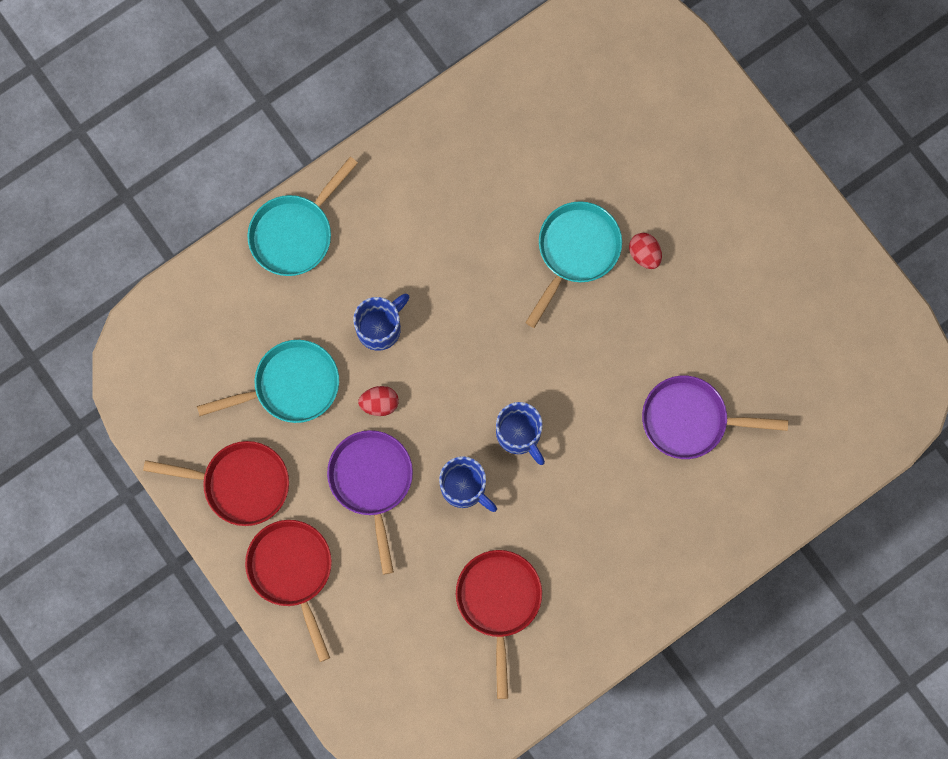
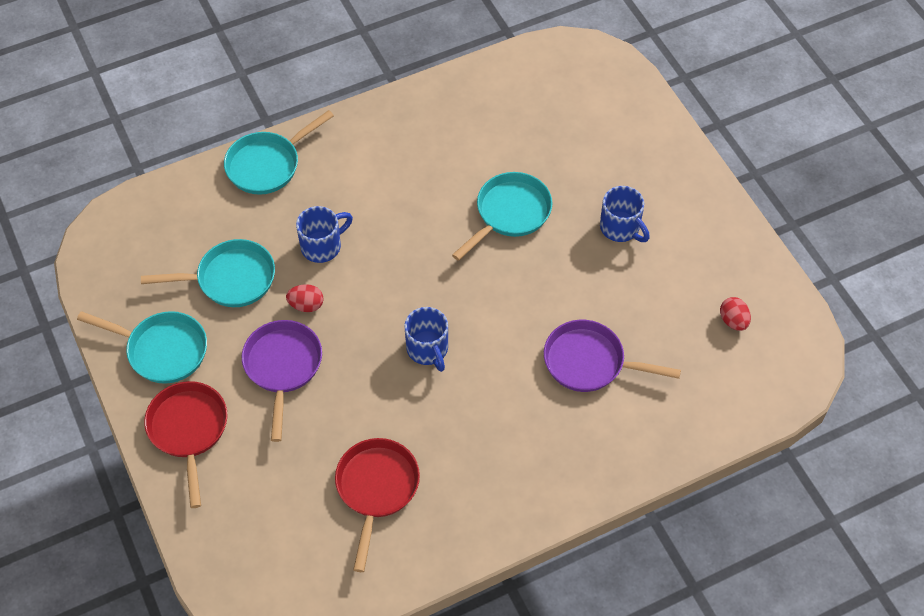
camera: 10 degrees right, 20 degrees down
(240, 484) = (162, 350): red pan -> turquoise pan
(464, 487) = (367, 385): blue mug -> blue mug (621, 228)
(644, 254) = (571, 225): red egg -> red egg (733, 321)

